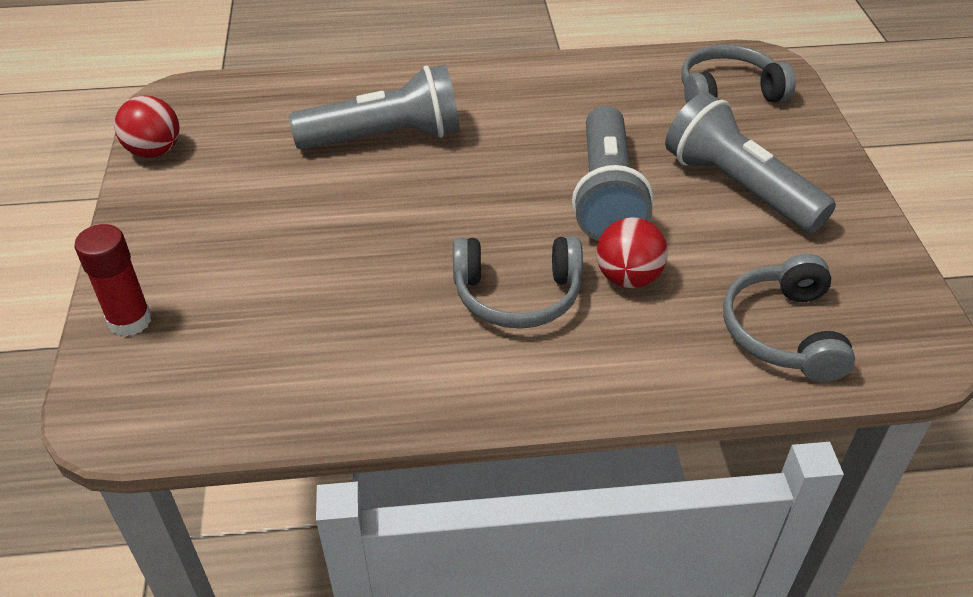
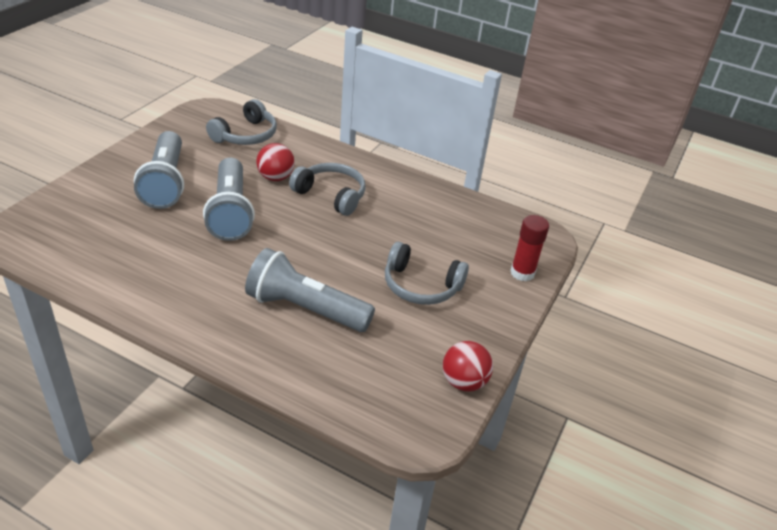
camera: 150 degrees left, 5 degrees down
(606, 194) = (230, 212): grey flashlight -> grey flashlight turned 135 degrees clockwise
(728, 93) = (72, 226): grey headphones -> grey headphones (421, 286)

